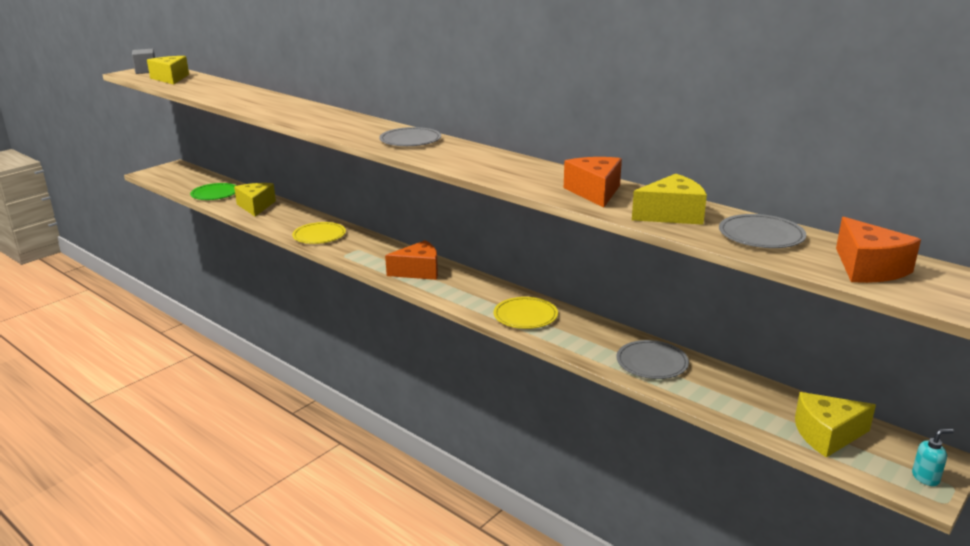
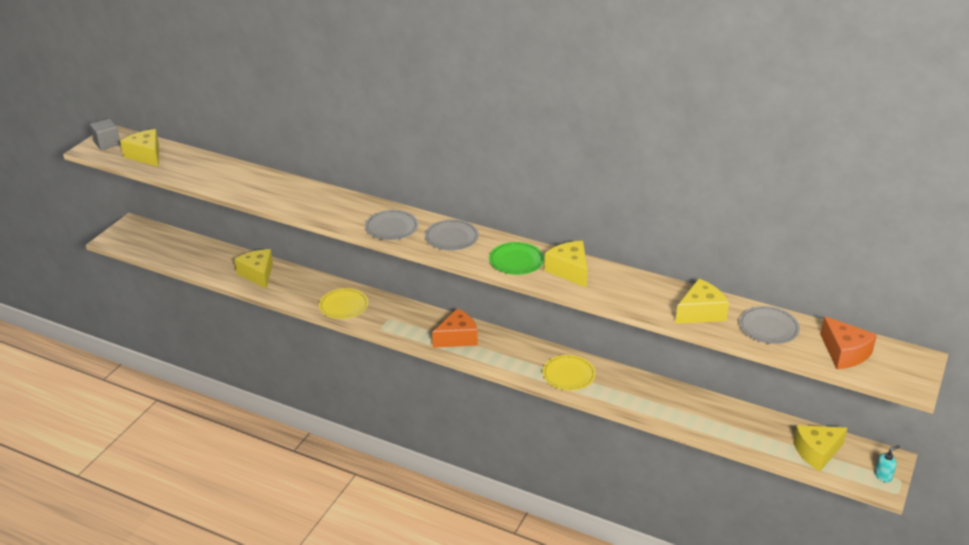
camera: 15 degrees left, 10 degrees up
(215, 194) = (204, 262): green plate -> green plate (516, 260)
(525, 171) = (569, 271): none -> yellow cheese
(595, 192) = (635, 292): orange cheese -> none
(652, 362) = (681, 407): grey plate -> grey plate (391, 227)

